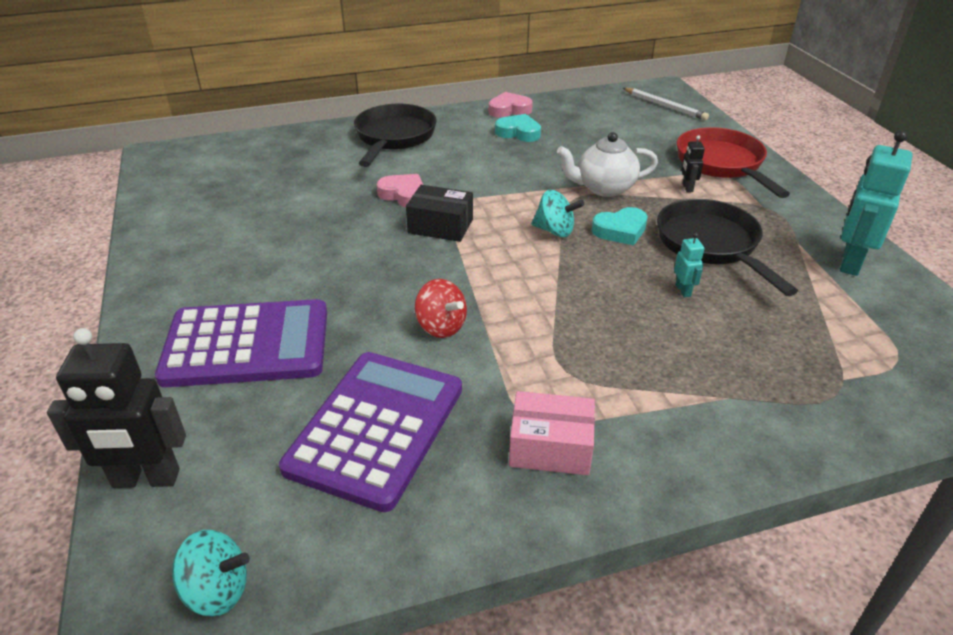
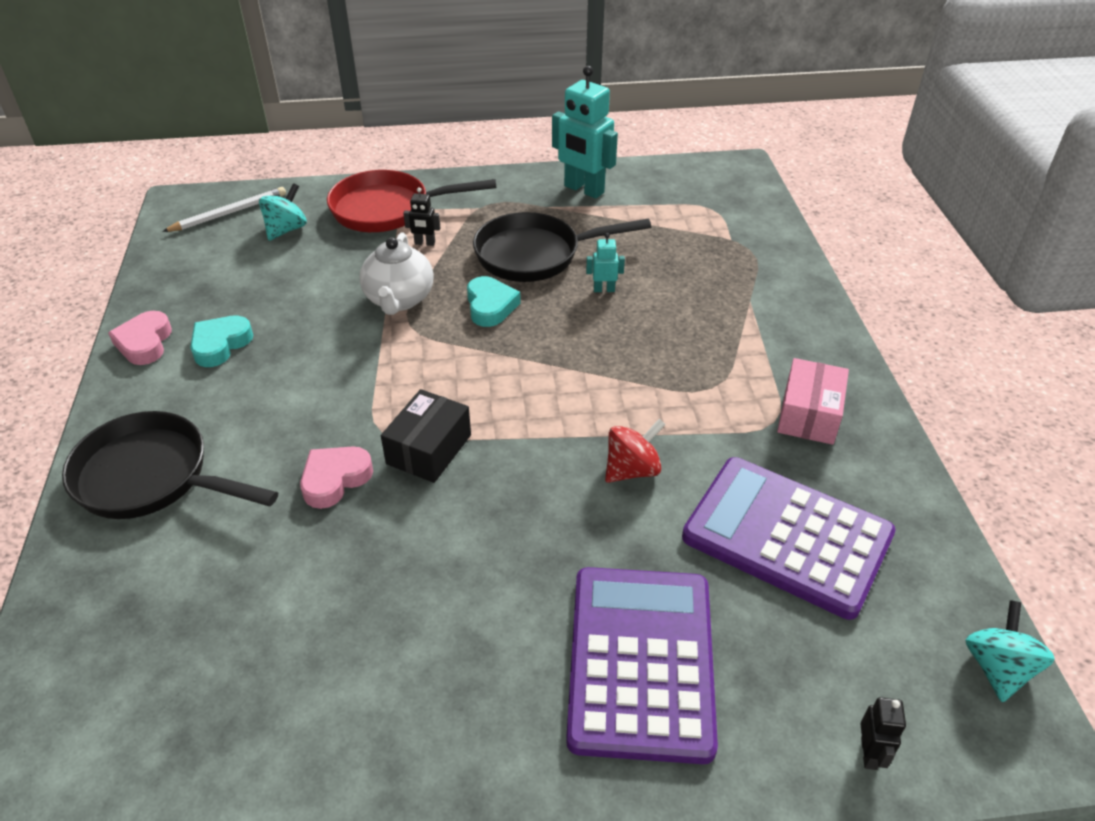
camera: 80 degrees left, 5 degrees up
(146, 479) = (869, 753): black robot -> black robot, size x0.46
(555, 231) = (474, 353): turquoise spinning top -> turquoise spinning top (286, 230)

